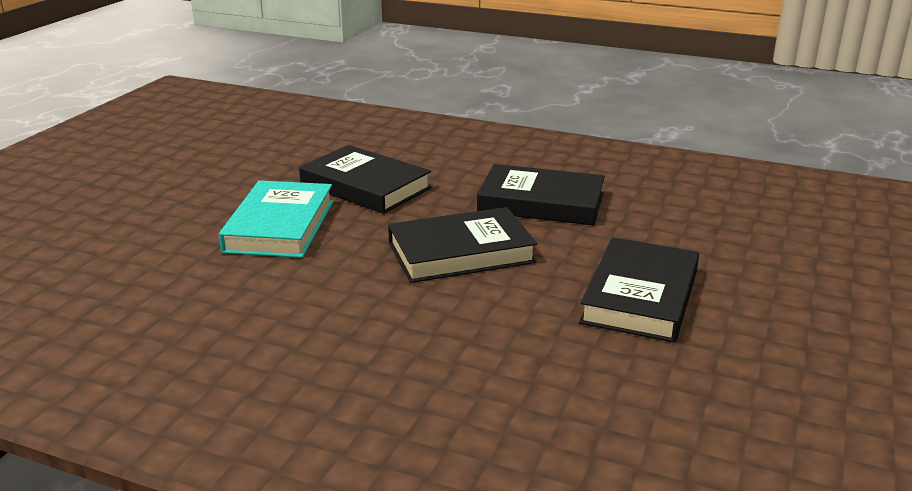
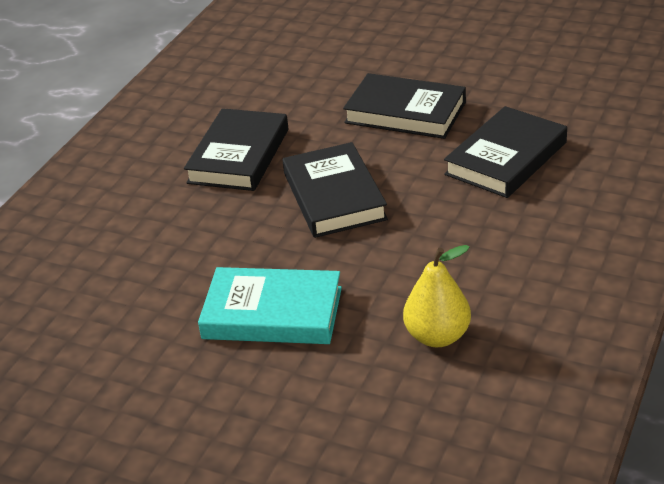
camera: 85 degrees left, 10 degrees up
(200, 309) = (437, 336): none -> yellow pear
(365, 186) = (182, 265): black book -> black book (506, 158)

